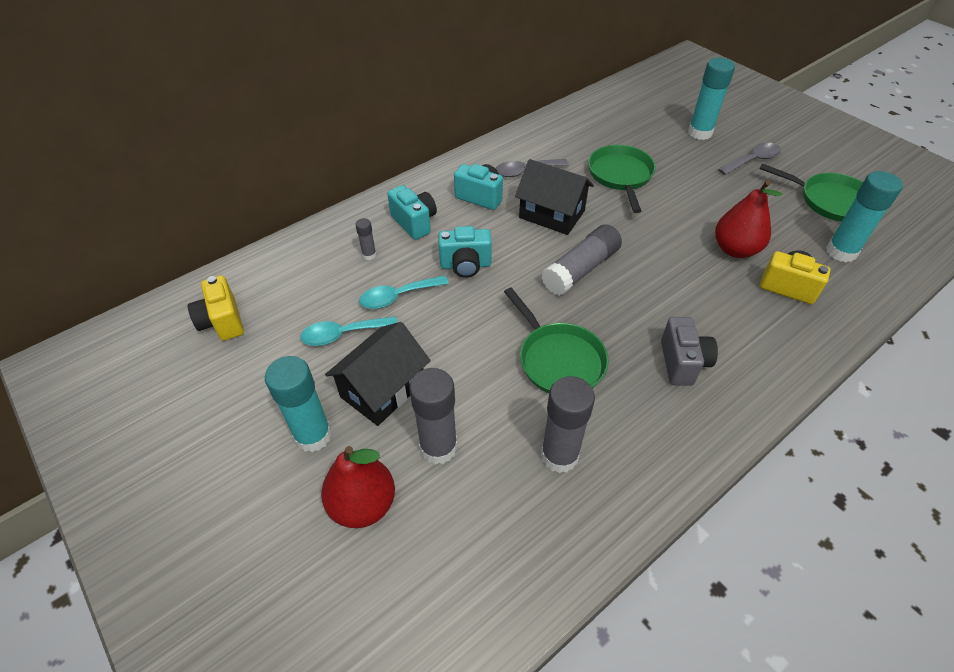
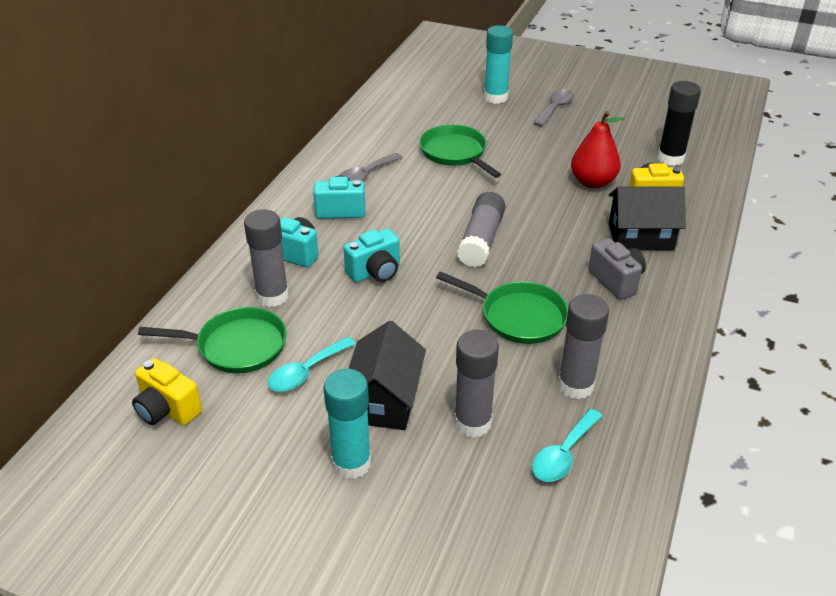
camera: 30 degrees left, 10 degrees down
(363, 504) = (444, 494): red pear -> none
(369, 255) = (272, 296): grey glue stick -> grey glue stick, size x2.06
(397, 297) = (332, 321): turquoise spoon -> turquoise spoon (563, 454)
(551, 214) = (419, 204): black house -> black house (640, 236)
(830, 201) = (636, 122): green pan -> green pan (236, 346)
(841, 252) = (670, 158): turquoise glue stick -> black glue stick

